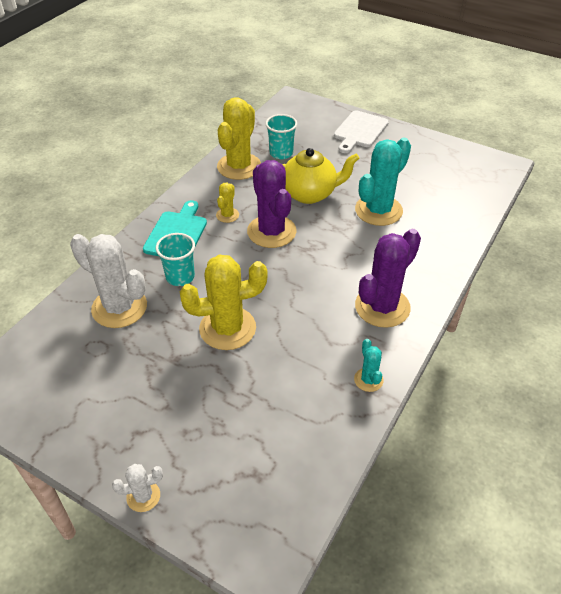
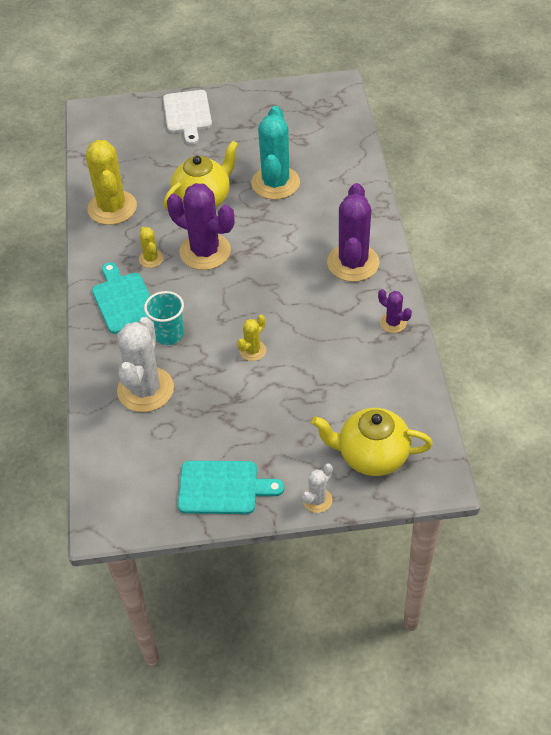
camera: 35 degrees left, 5 degrees up
(85, 426) = (222, 487): none -> turquoise cutting board
(119, 307) = (145, 389): white cactus -> white cactus turned 75 degrees counterclockwise
(227, 328) = (252, 350): yellow cactus -> yellow cactus, size x0.48
(230, 490) = (371, 455): none -> yellow teapot
(281, 153) = (137, 174): turquoise cup -> none
(368, 380) = (393, 323): turquoise cactus -> purple cactus

